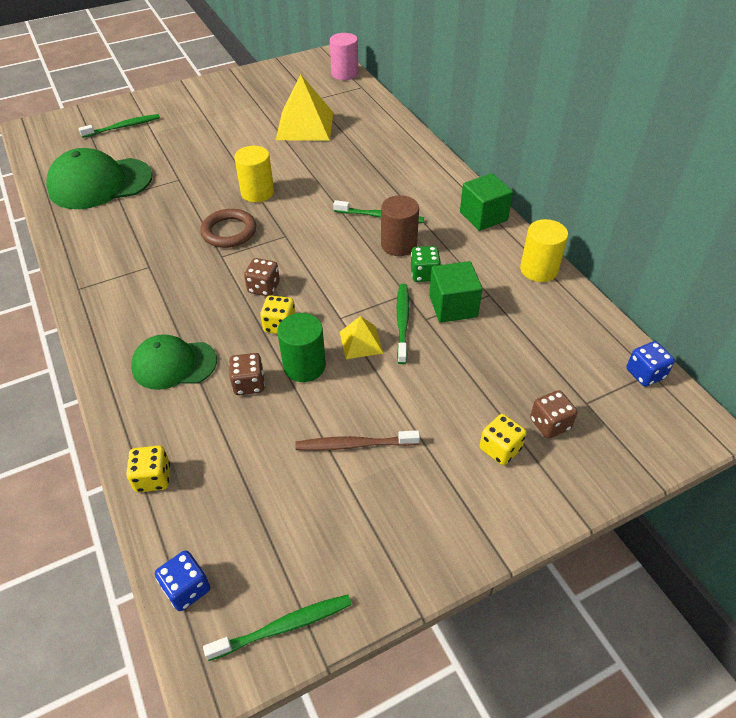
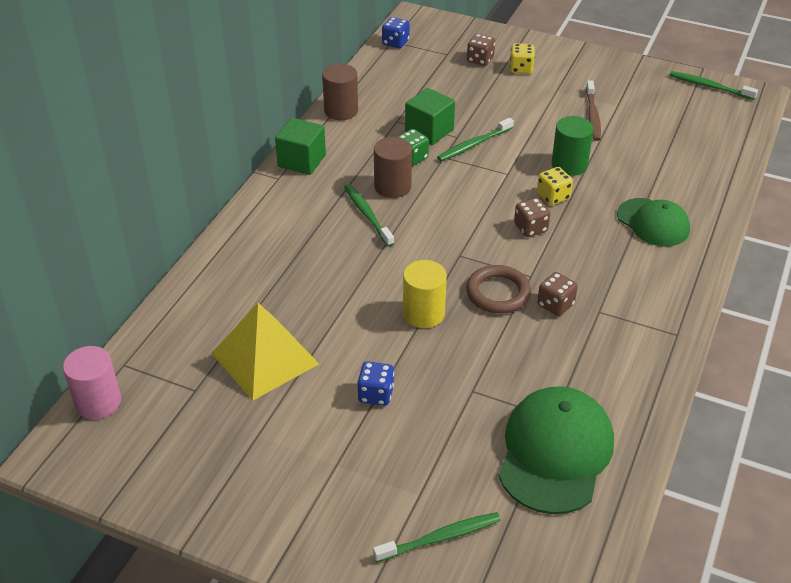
camera: 130 degrees left, 5 degrees down
(100, 183) = (555, 452): green cap -> green cap turned 105 degrees counterclockwise
(123, 127) = (440, 538): green toothbrush -> green toothbrush turned 135 degrees clockwise
(153, 478) = (724, 173): yellow dice -> none
(187, 588) = (745, 123): blue dice -> blue dice (376, 394)
(249, 384) = (616, 179): brown dice -> brown dice (555, 305)
(354, 445) = (592, 116): brown toothbrush -> brown toothbrush turned 45 degrees clockwise
(361, 342) = (516, 153): yellow pyramid -> none
(539, 270) = (341, 110): yellow cylinder -> brown cylinder

